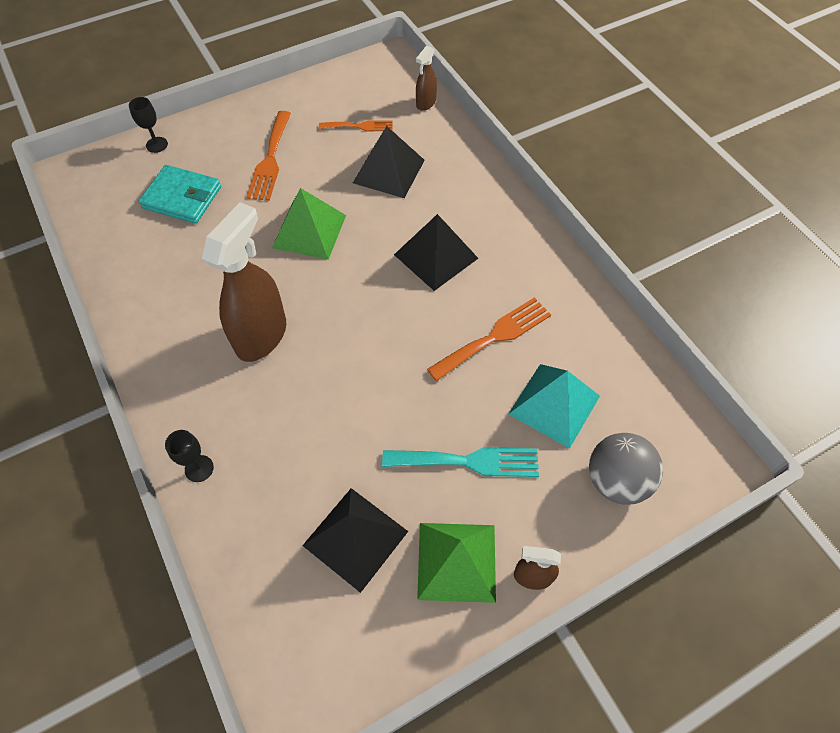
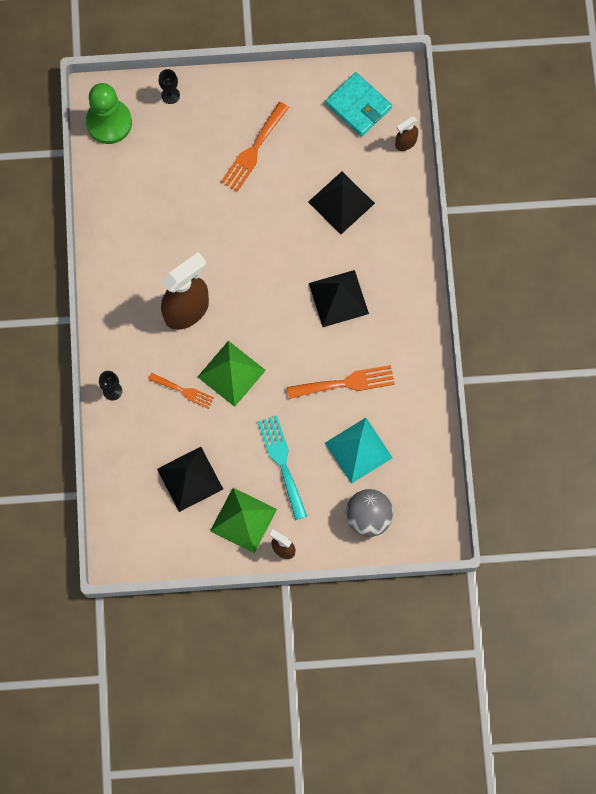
camera: 25 degrees right, 15 degrees up
(94, 189) = (109, 122): none -> green pawn
(182, 197) = (173, 159): turquoise wallet -> turquoise wallet (358, 106)
(309, 231) = (255, 234): green pyramid -> green pyramid (231, 373)
(359, 126) = (339, 145): orange fork -> orange fork (184, 391)
(468, 461) = (282, 462): turquoise fork -> turquoise fork turned 135 degrees counterclockwise

